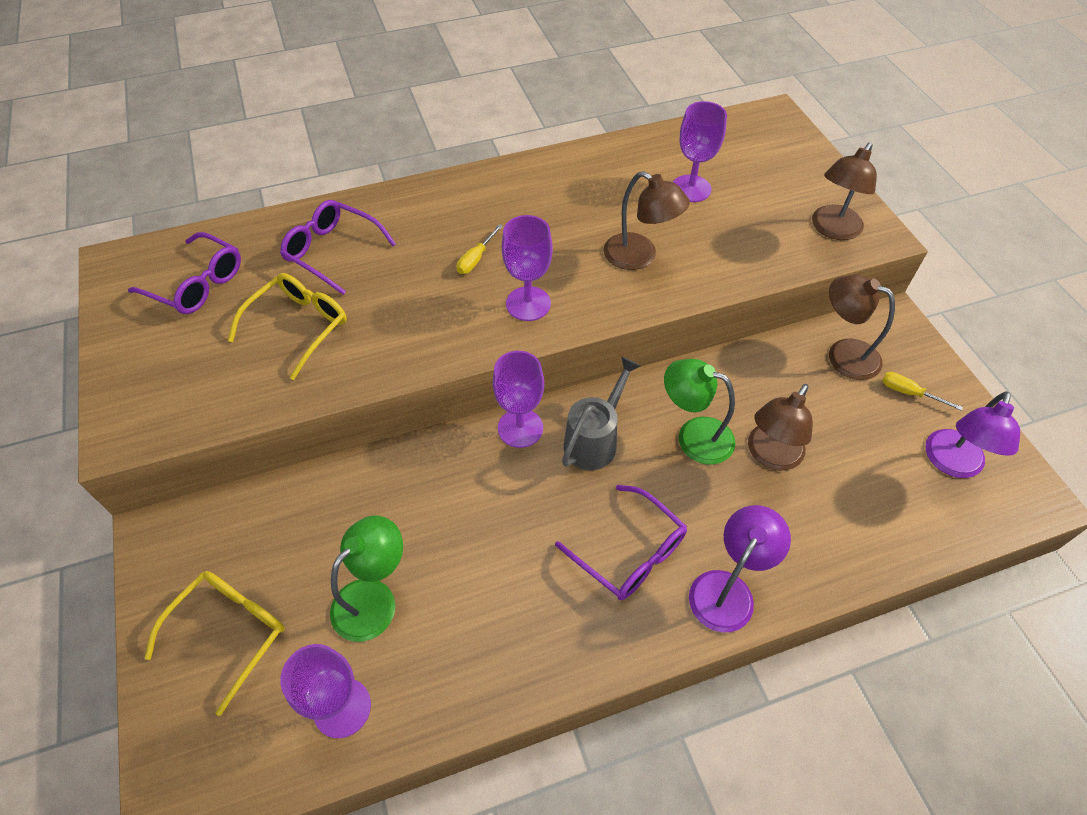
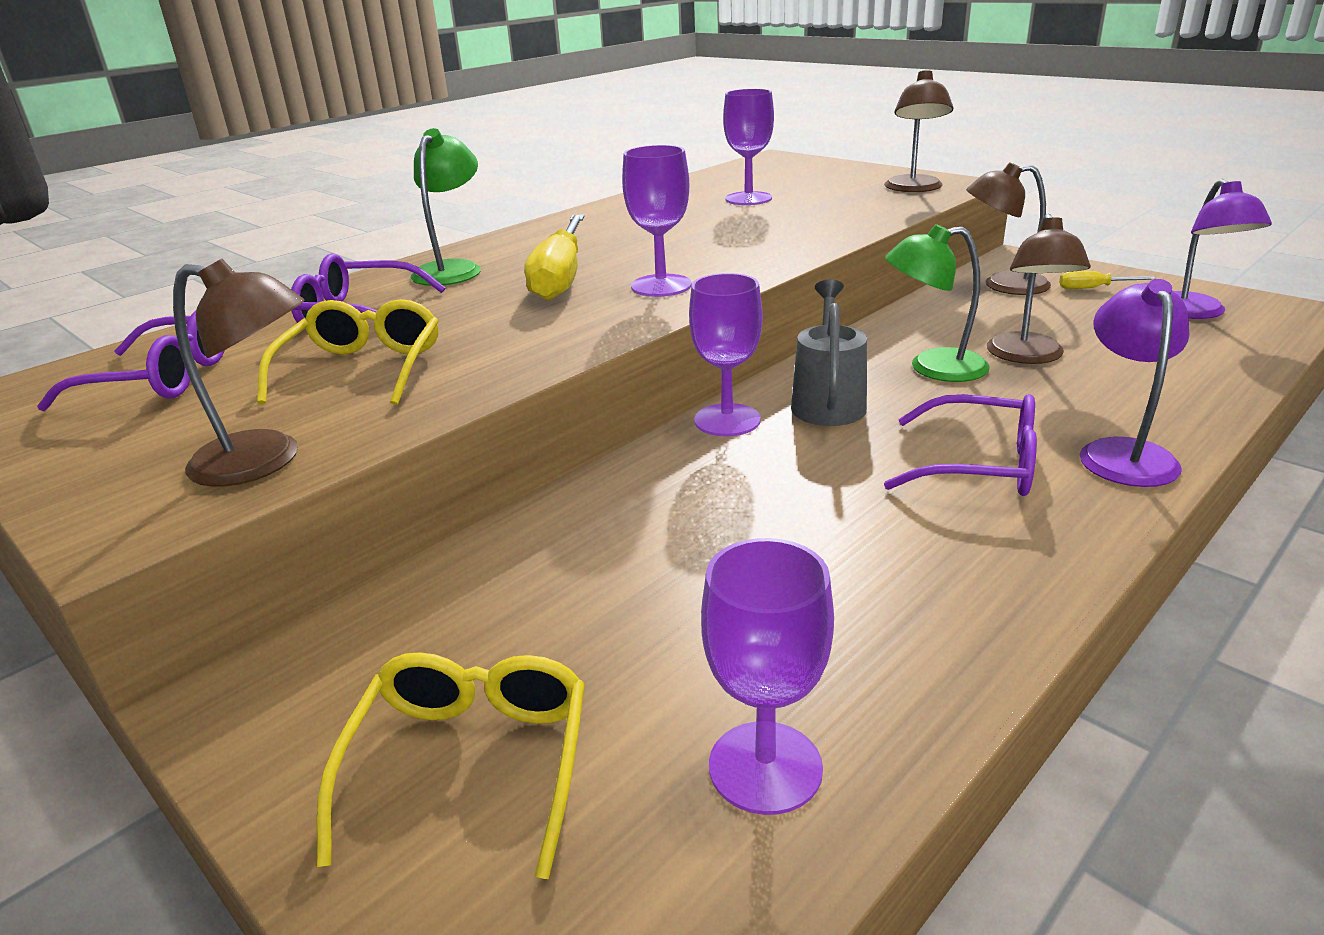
camera: 25 degrees left, 25 degrees down
(374, 598) = (689, 627): green lamp -> green lamp (452, 269)
(476, 259) = (561, 277): yellow screwdriver -> yellow screwdriver, size x2.20
(639, 257) = (749, 237): brown lamp -> brown lamp (265, 461)

